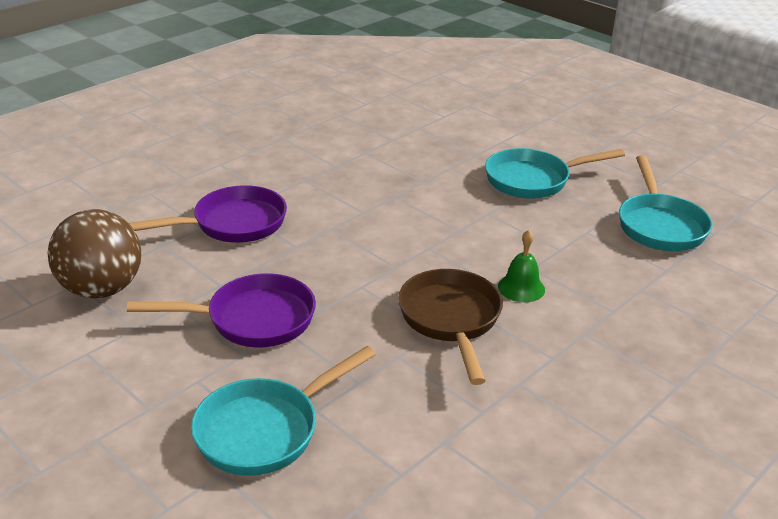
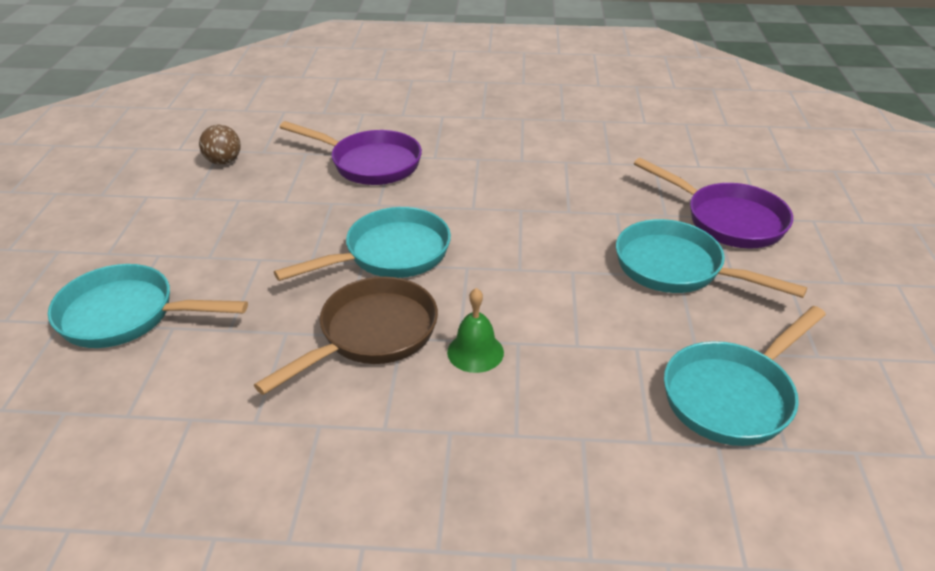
camera: 50 degrees right, 5 degrees up
(102, 289) = (223, 161): brown ball -> brown ball, size x0.52
(252, 319) = (257, 237): purple pan -> purple pan (728, 220)
(368, 270) = (390, 254): none -> turquoise pan

